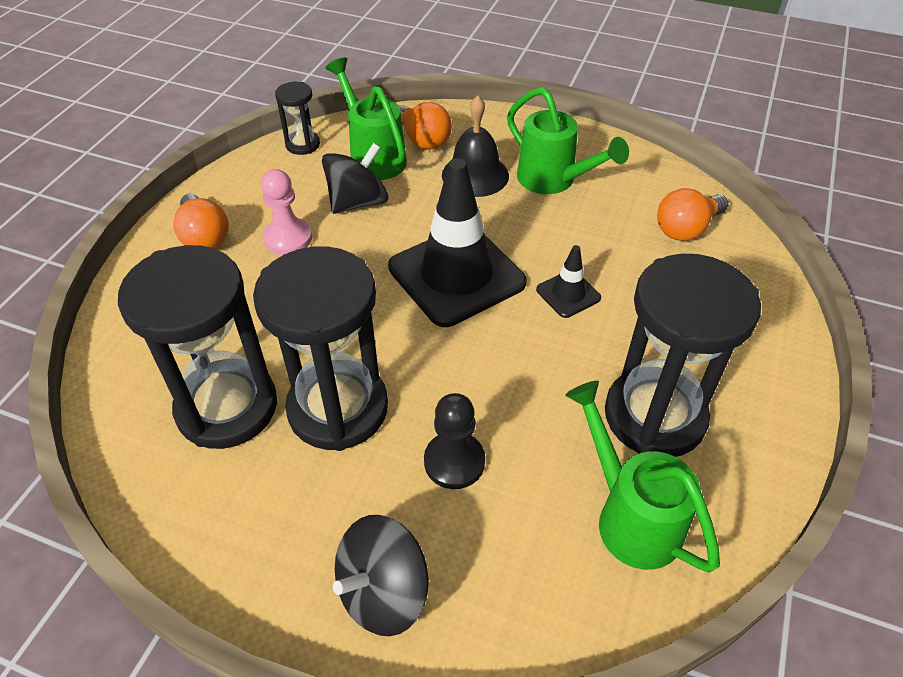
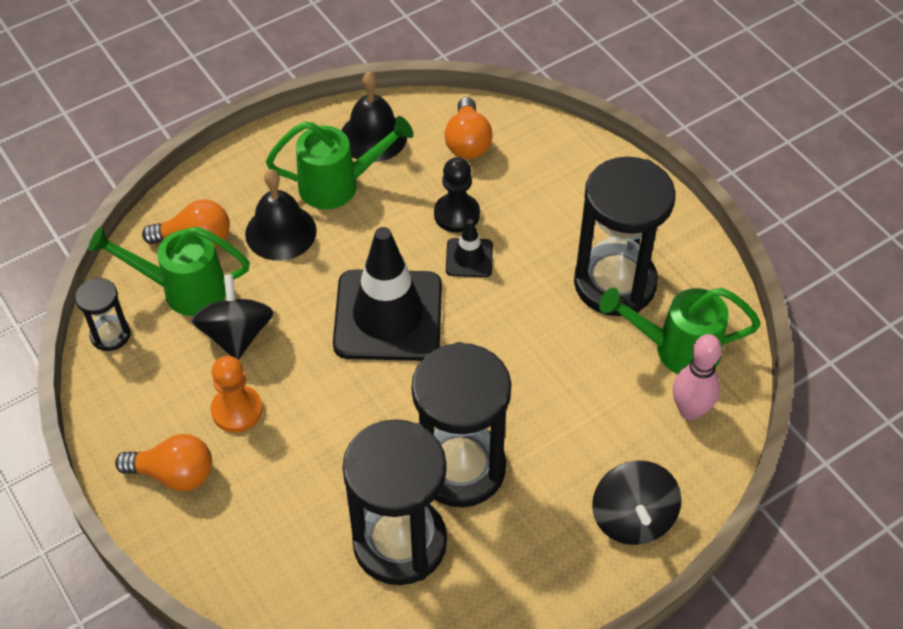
camera: 55 degrees left, 5 degrees up
(288, 238) = (237, 410): pink pawn -> orange pawn
(454, 462) = (563, 421): black pawn -> black pawn (456, 214)
(565, 574) = (690, 410): none -> pink bowling pin
(622, 174) = (373, 136): none -> black bell

